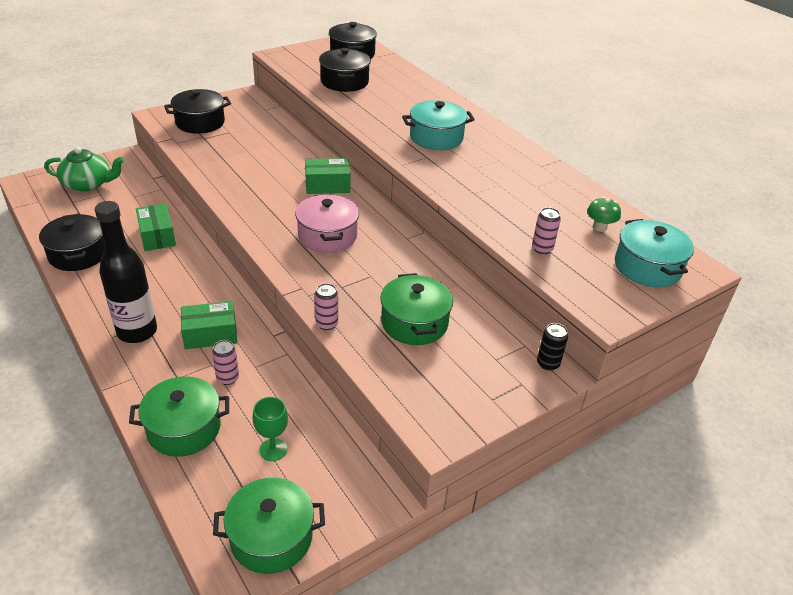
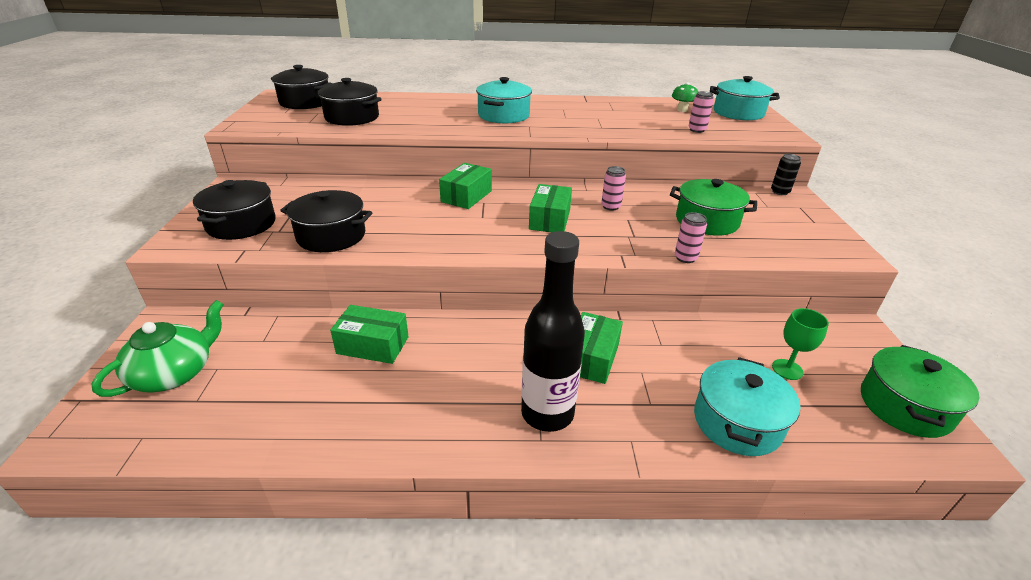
camera: 55 degrees left, 5 degrees down
(78, 254) = (333, 426): black pot -> black pot (331, 236)
(184, 428) = (737, 422): green pot -> turquoise pot
(227, 378) = (670, 367): pink can -> pink can (610, 206)
(327, 236) = (549, 219): pink pot -> green box

